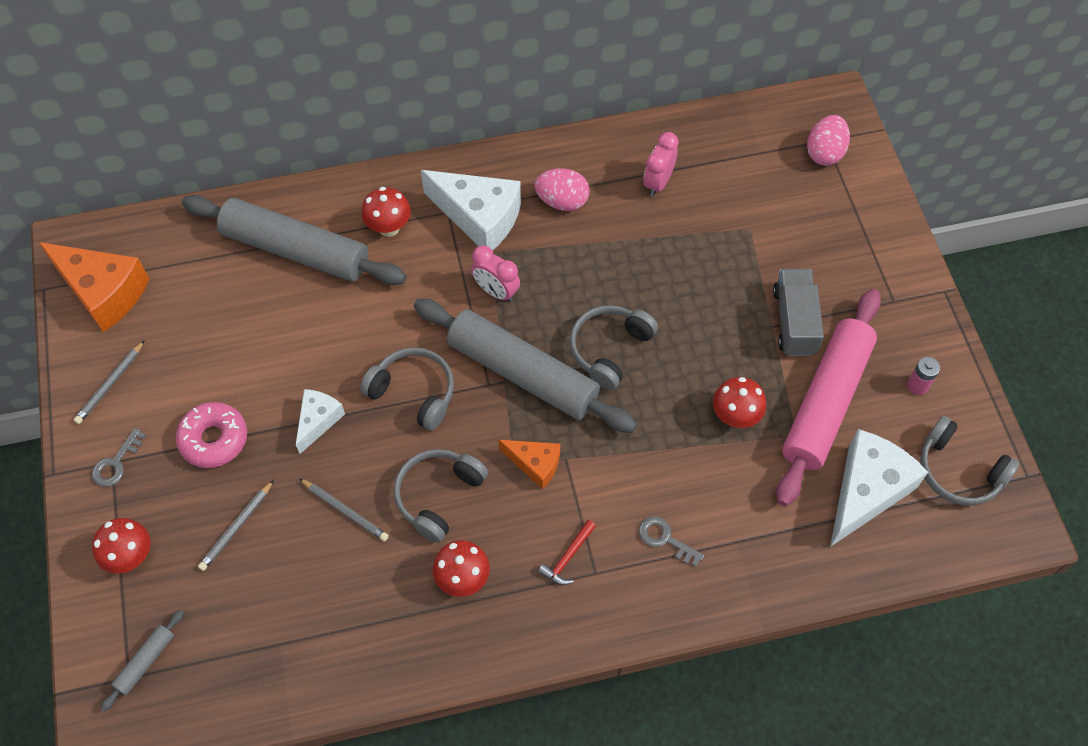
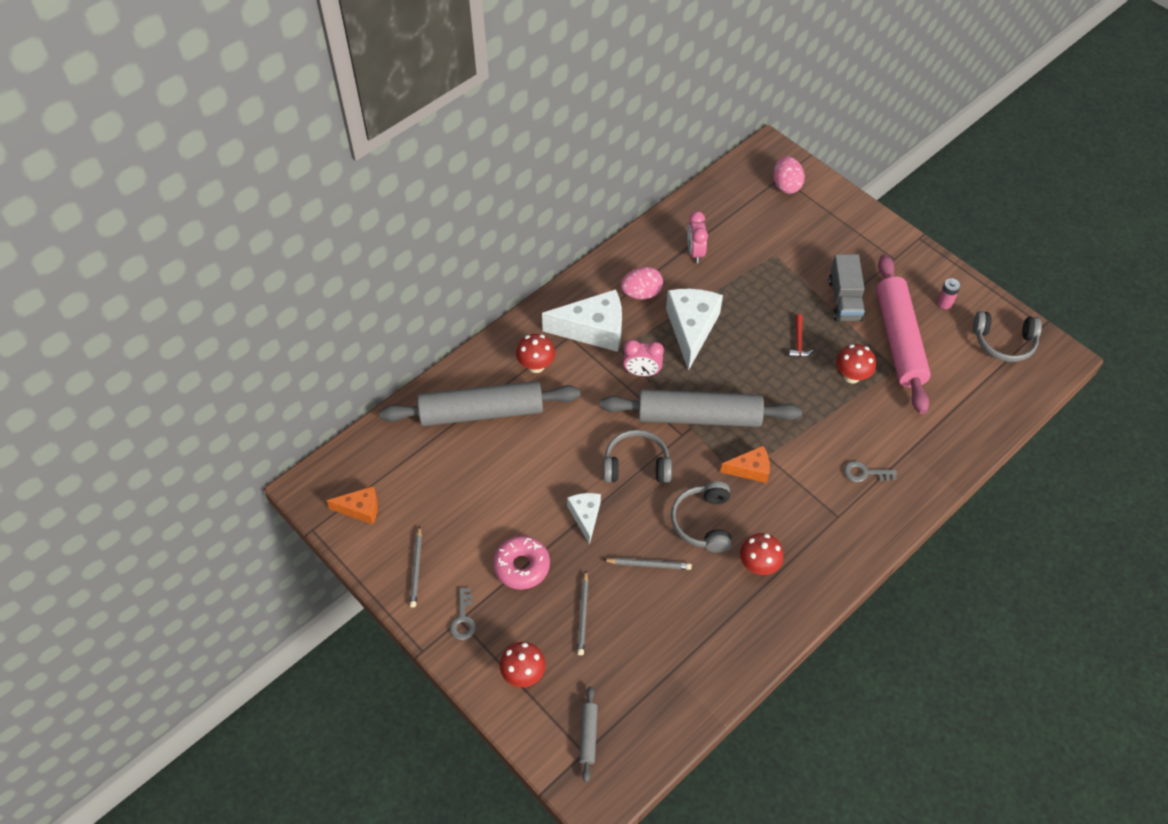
camera: 30 degrees left, 5 degrees down
(103, 292) = (360, 509): orange cheese -> orange cheese, size x0.56
(568, 557) = (814, 516): red hammer -> red hammer (798, 341)
(609, 349) = (743, 373): grey headphones -> none
(794, 321) = (844, 300): grey truck -> grey truck turned 150 degrees counterclockwise
(866, 491) = (961, 381): white cheese -> white cheese (691, 329)

